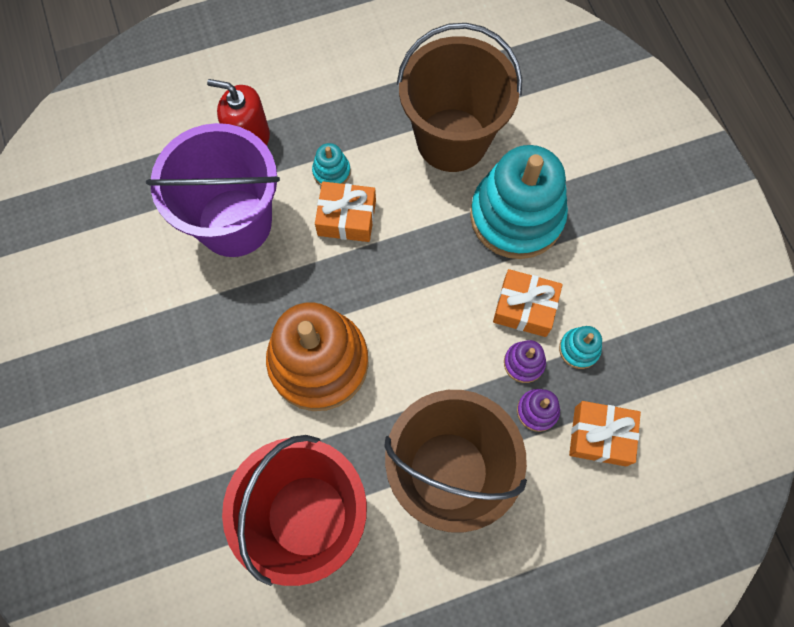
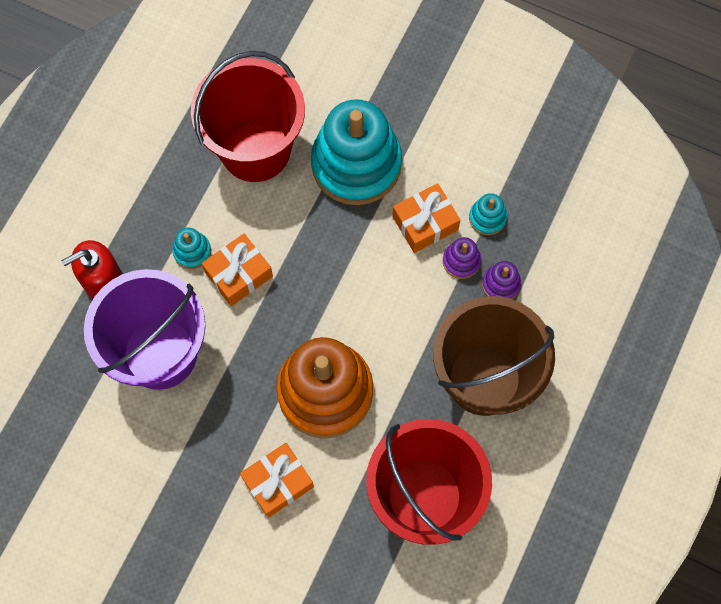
camera: 45 degrees left, 0 degrees up
(452, 140) = (255, 149): brown bucket -> red bucket
(600, 436) = (555, 262): orange gift -> orange gift (278, 482)

